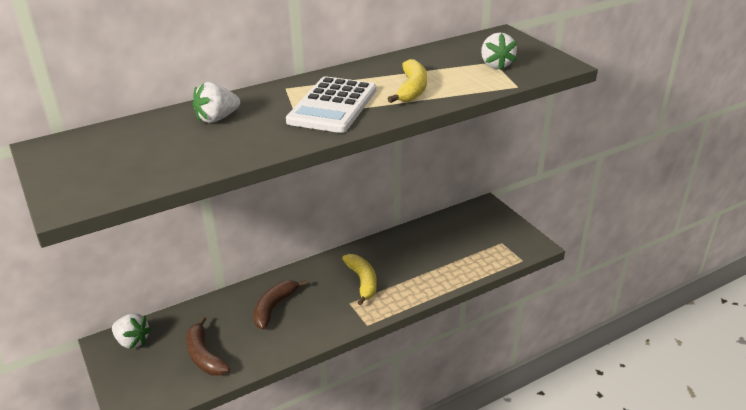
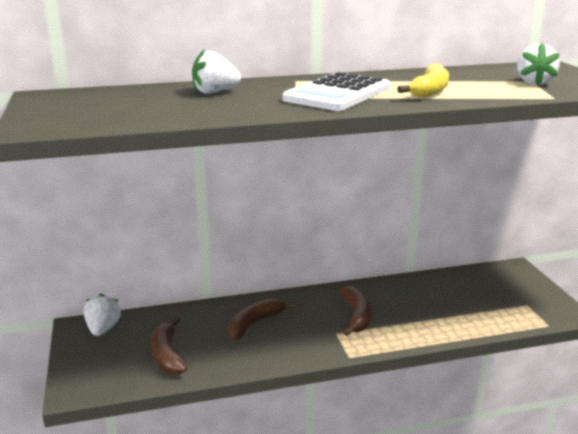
camera: 15 degrees right, 10 degrees down
(132, 341) = (103, 329): white strawberry -> white strawberry turned 135 degrees counterclockwise
(362, 281) = (356, 316): yellow banana -> brown banana

